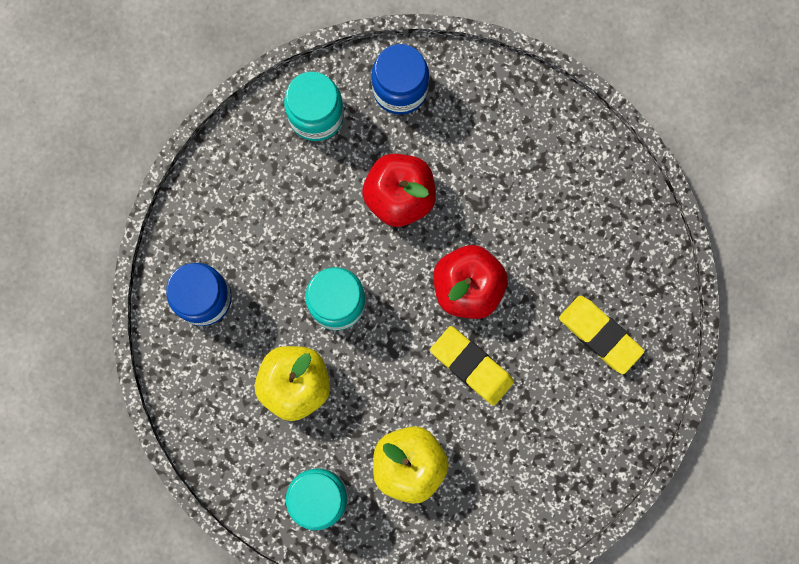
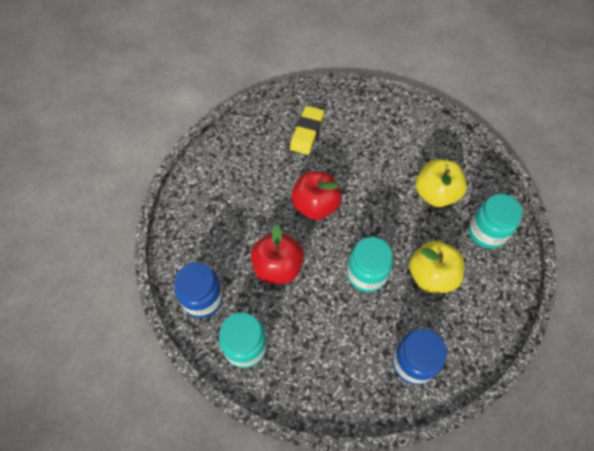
camera: 115 degrees left, 20 degrees down
(471, 366) = (360, 185): yellow eraser -> none

